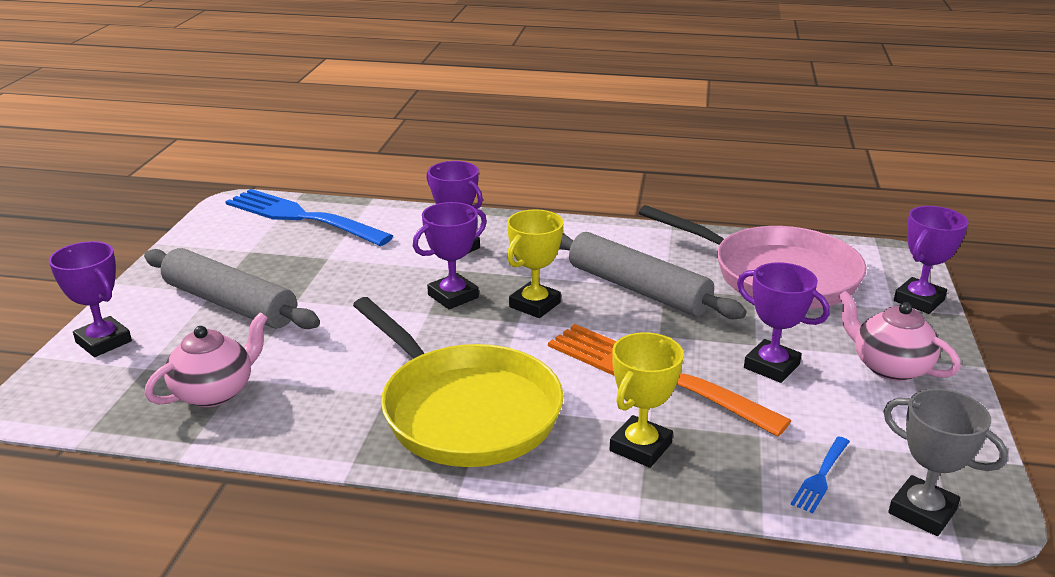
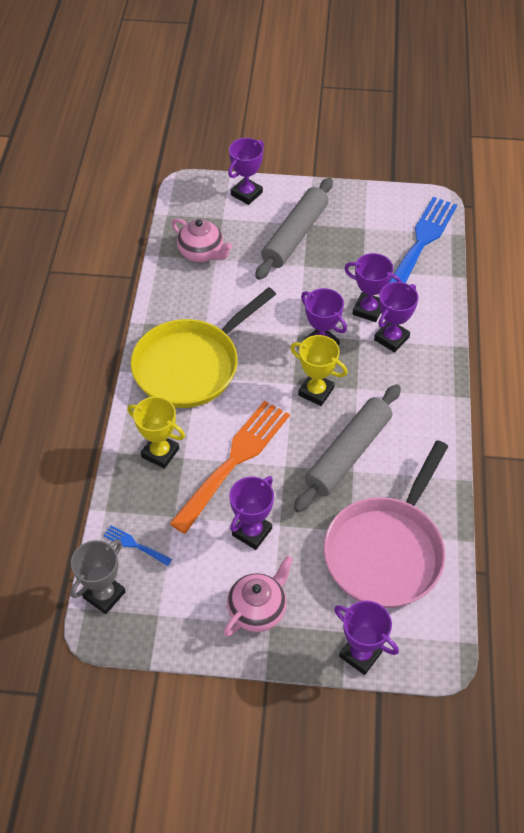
camera: 85 degrees right, 25 degrees up
(401, 259) = (368, 310): none -> purple trophy

